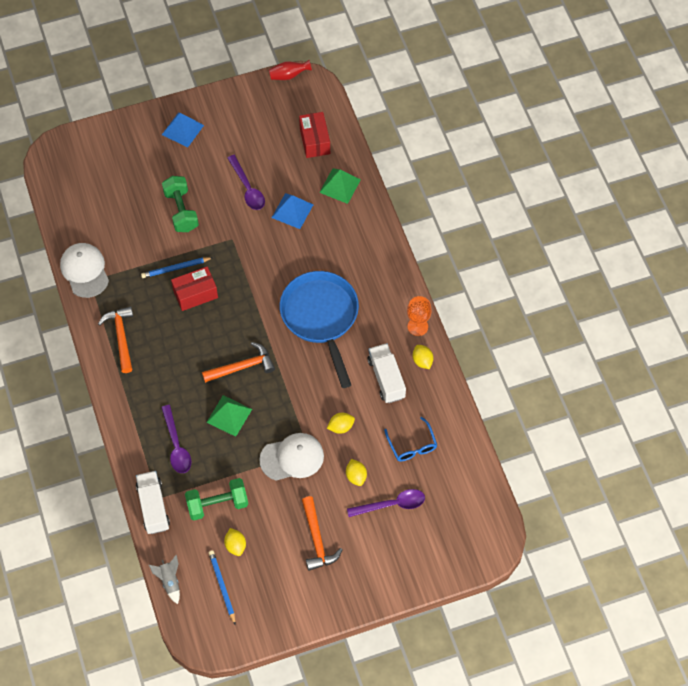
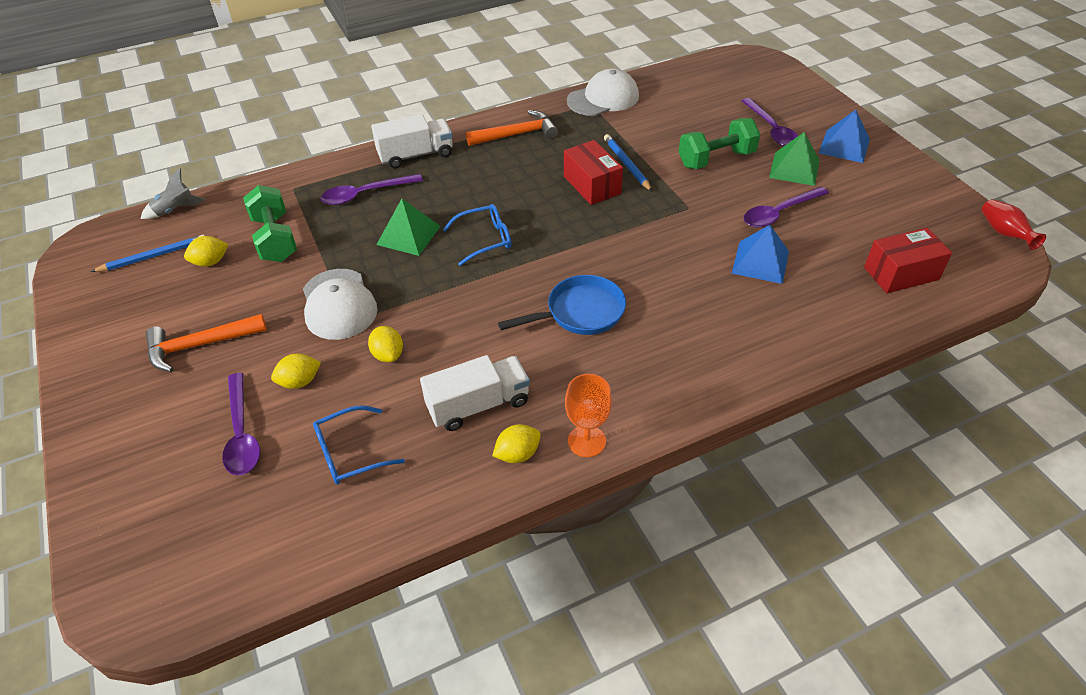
camera: 85 degrees right, 15 degrees down
(153, 168) = (771, 130): none -> purple spoon
(153, 507) = (281, 186): white truck -> white truck (416, 155)
(242, 367) = (485, 239): orange hammer -> blue glasses
(321, 317) = (580, 312): blue pan -> blue pan, size x0.61
(340, 185) = (831, 311): green pyramid -> green pyramid (794, 168)

